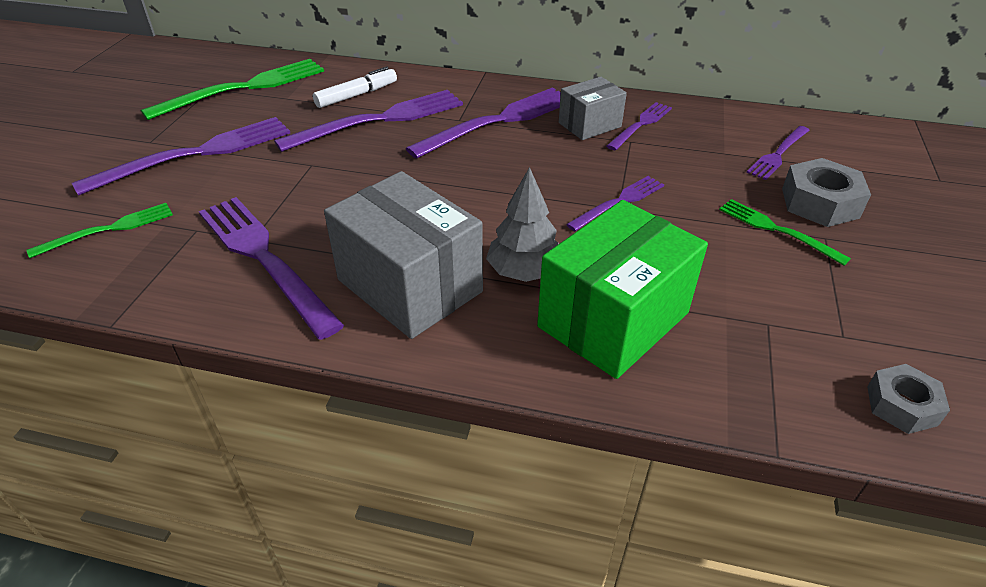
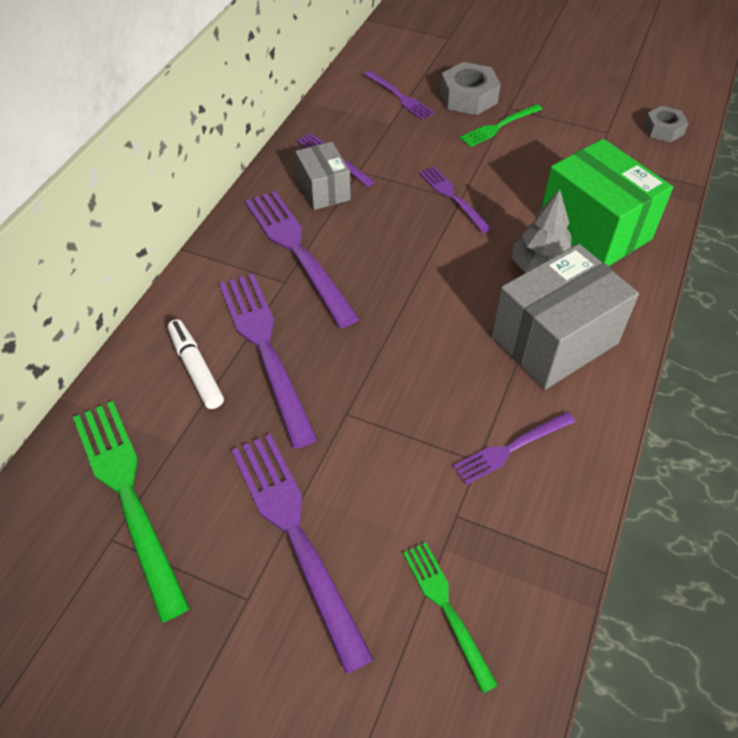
camera: 80 degrees left, 10 degrees up
(264, 258) = (510, 448): purple fork -> purple fork, size x0.56

